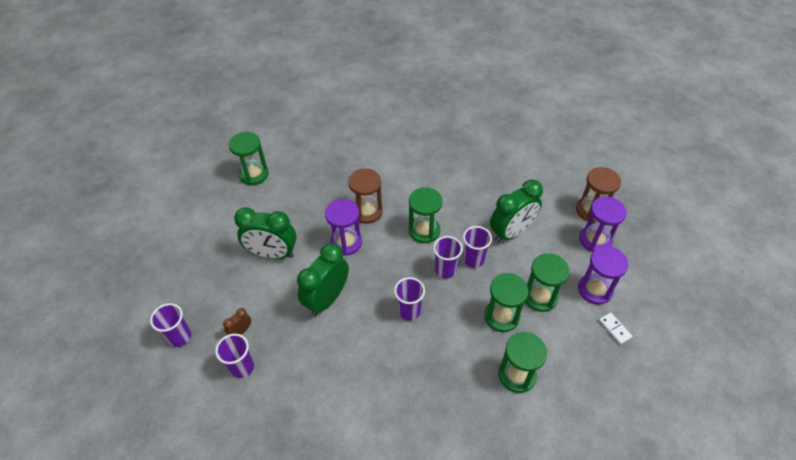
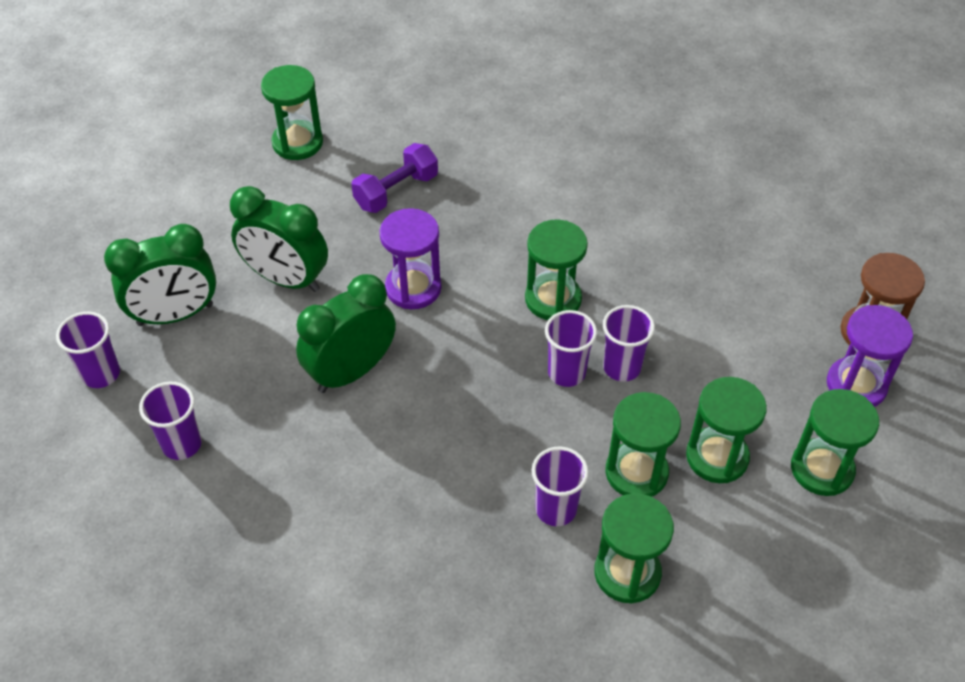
camera: 15 degrees right, 0 degrees up
(241, 331) = (197, 388): brown clock -> none
(318, 190) = (396, 191): none -> purple dumbbell
(367, 212) = (466, 245): brown hourglass -> none
(409, 311) = (480, 424): purple cup -> purple cup (556, 509)
(511, 232) = (706, 336): green clock -> green clock (175, 315)
(595, 290) = (822, 469): purple hourglass -> green hourglass
(614, 329) = (832, 543): white domino -> none

